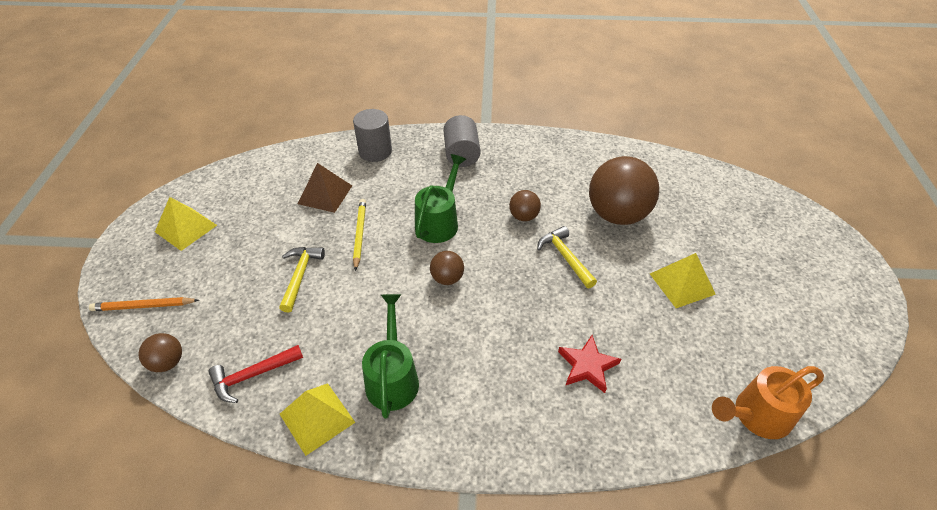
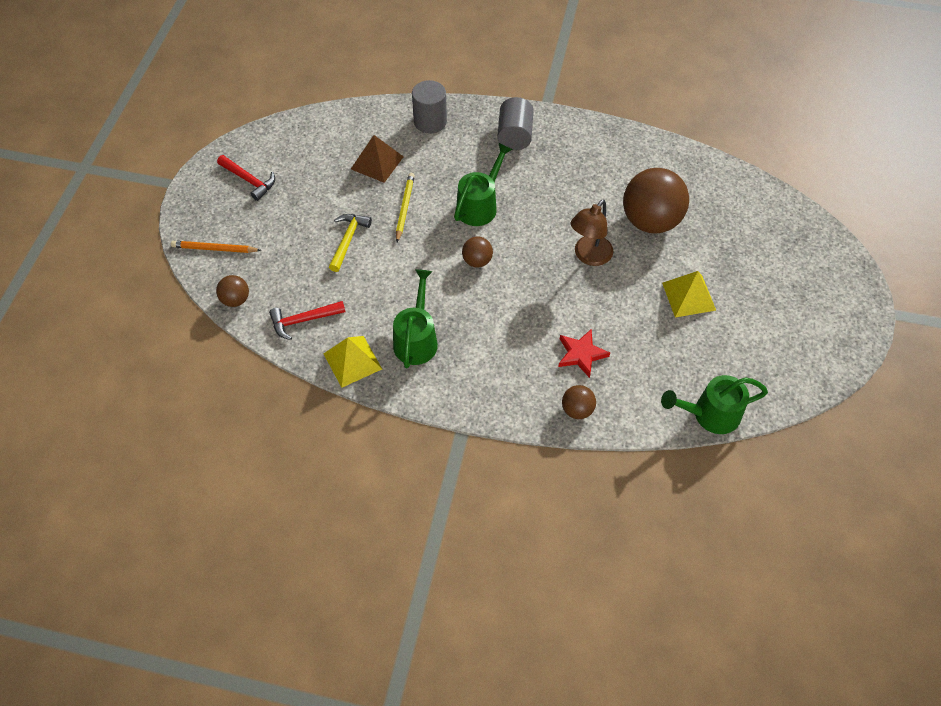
camera: 10 degrees right, 10 degrees up
(186, 228) = (249, 180): yellow pyramid -> red hammer
(523, 216) = (560, 211): brown ball -> brown ball (577, 410)
(565, 257) = (589, 256): yellow hammer -> brown lamp
(755, 416) = (709, 414): orange watering can -> green watering can

